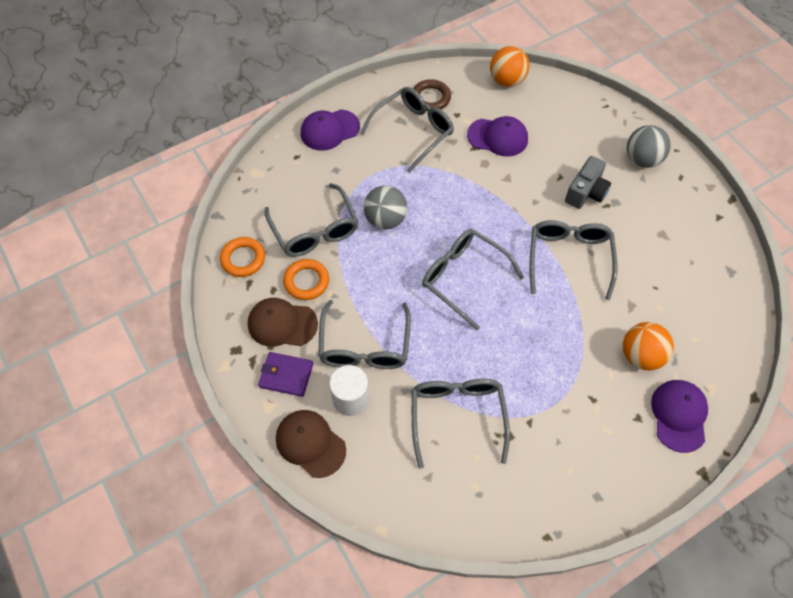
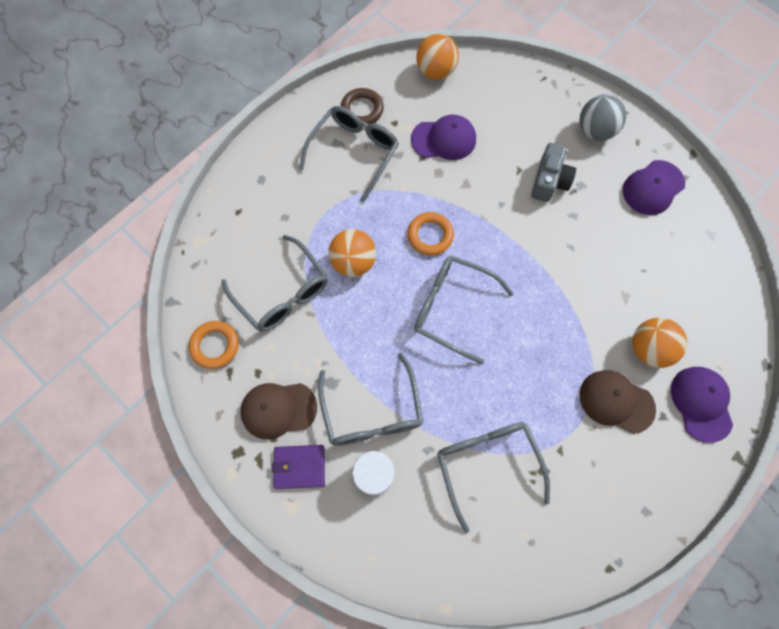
camera: 15 degrees left, 10 degrees up
(306, 281) = (290, 354): orange ring -> orange ring (430, 235)
(310, 443) = (346, 536): brown cap -> brown cap (616, 401)
(329, 130) = (265, 172): purple cap -> purple cap (653, 188)
(385, 219) = (353, 262): grey ball -> orange ball
(569, 258) = (551, 259): grey glasses -> none

